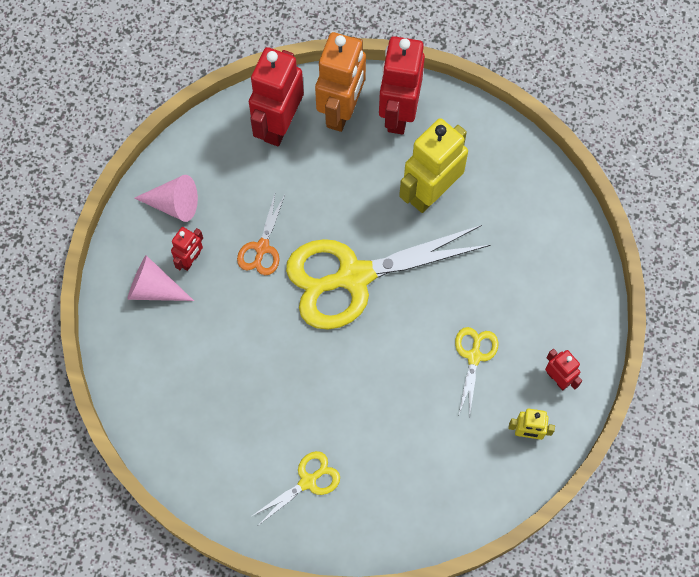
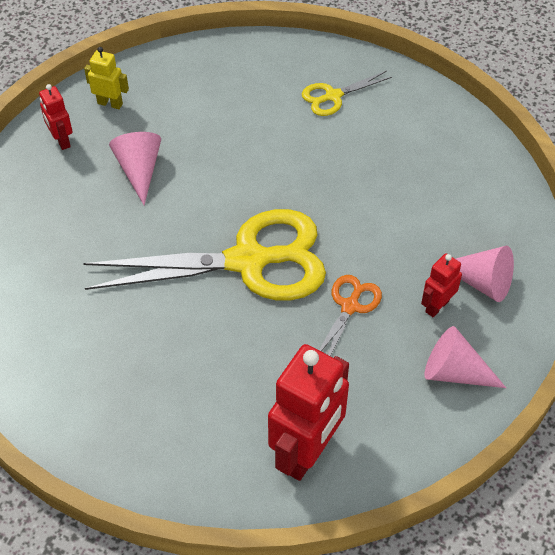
camera: 170 degrees left, 15 degrees down
(341, 111) = (218, 458): orange robot -> none
(398, 113) = (143, 442): red robot -> none
(431, 193) = (132, 337): yellow robot -> none
(474, 356) = (139, 170): yellow scissors -> pink cone

